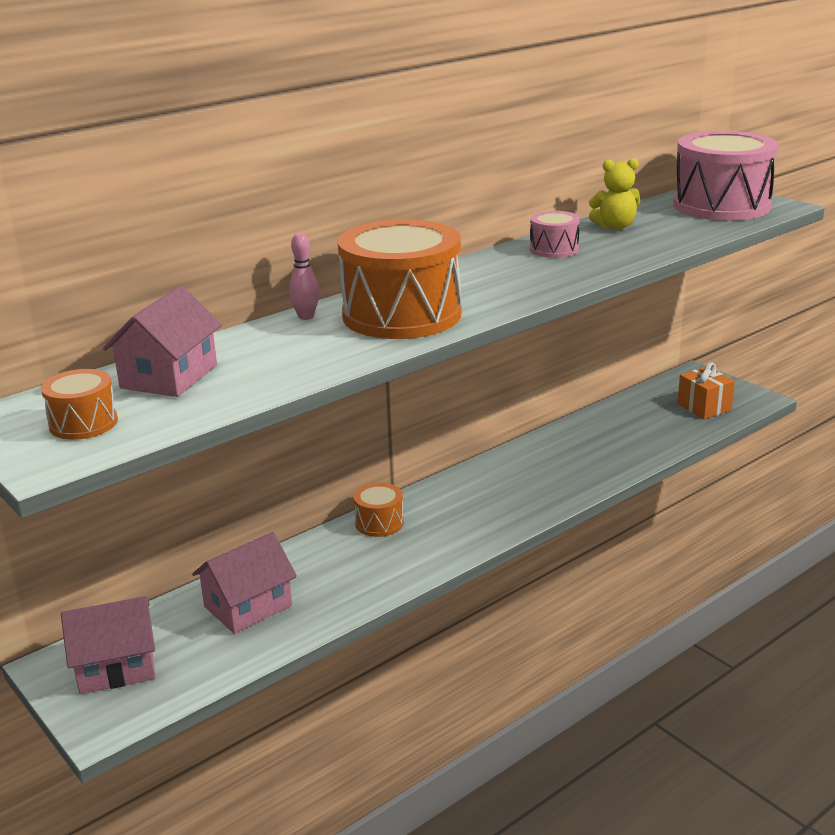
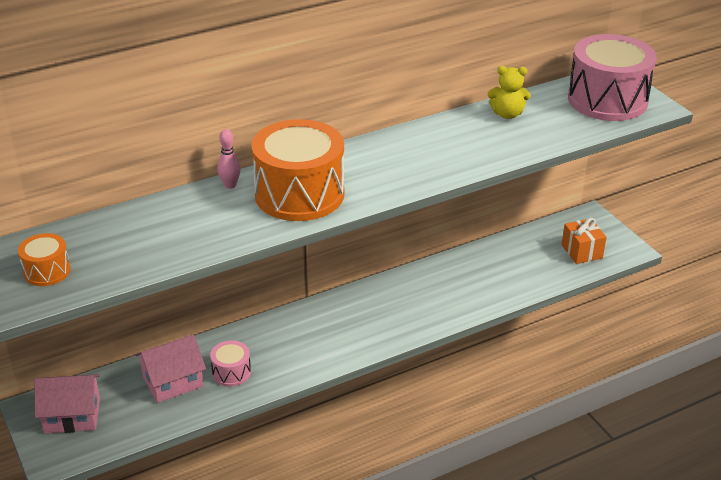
camera: 10 degrees right, 10 degrees up
(169, 376) = (115, 234): pink house -> none
(379, 523) = (287, 324): orange drum -> none
(554, 249) = (446, 135): pink drum -> pink drum (231, 372)

